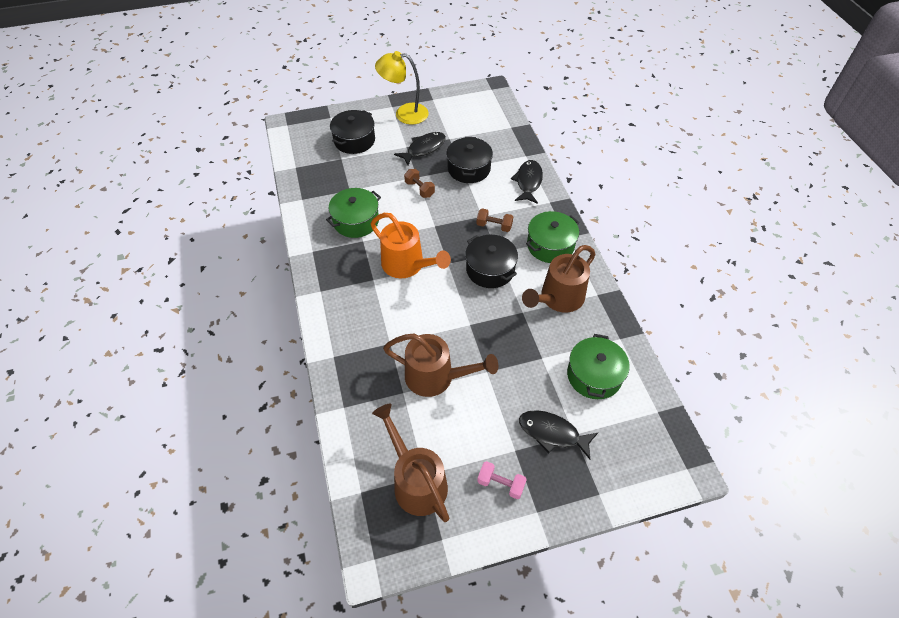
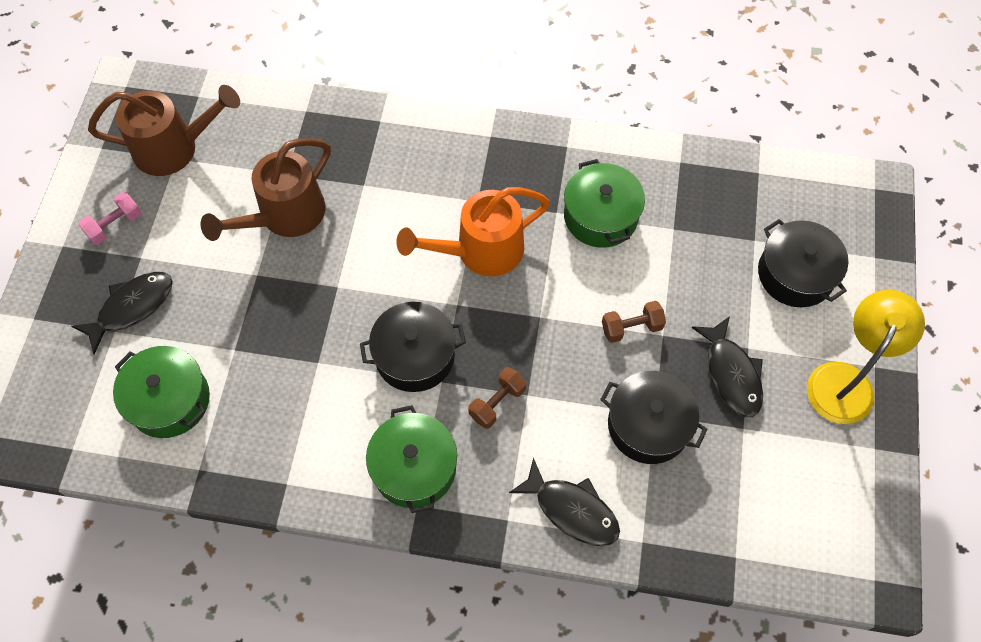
camera: 115 degrees right, 10 degrees up
(558, 299) = (311, 422): brown watering can -> none

